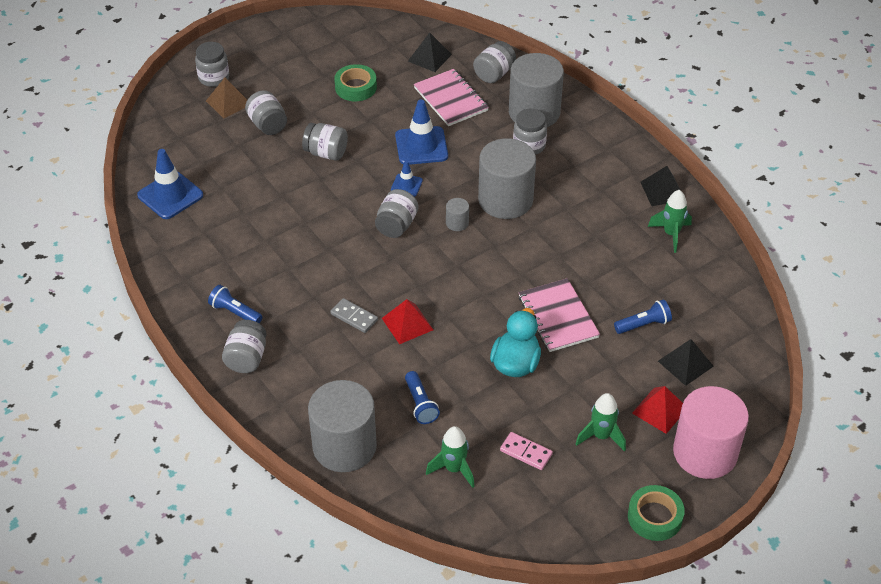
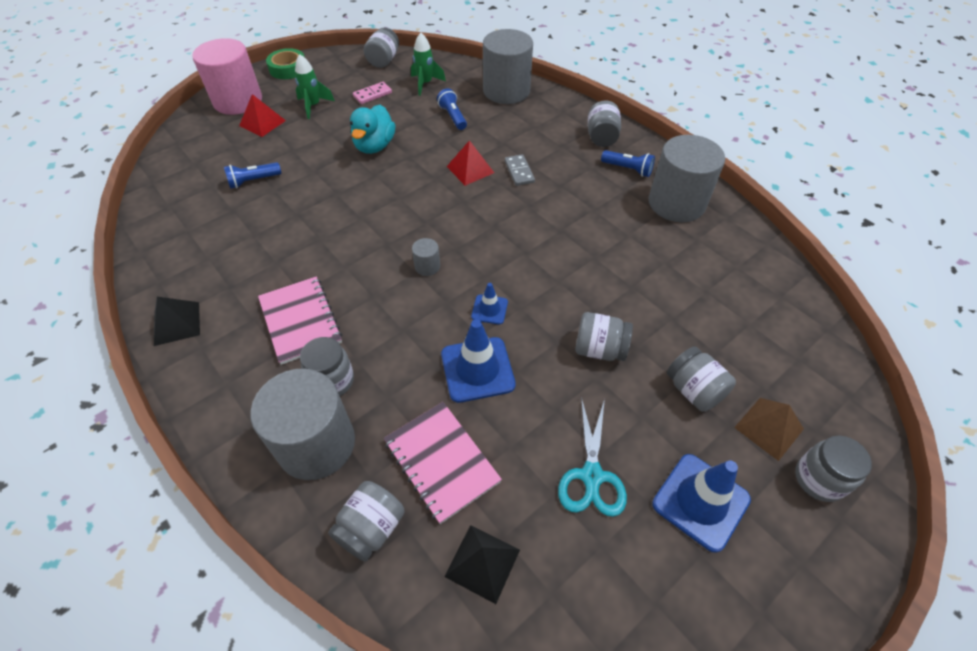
camera: 175 degrees right, 5 degrees up
(170, 195) = (758, 278): blue traffic cone -> blue traffic cone (700, 501)
(354, 317) = (519, 172): grey domino -> grey domino turned 45 degrees clockwise
(355, 87) = (591, 476): green tape -> turquoise scissors
(396, 225) = (494, 259): grey jar -> grey jar (383, 61)
(505, 200) = (371, 298): grey cylinder -> grey cylinder (676, 203)
(526, 452) = (372, 94): pink domino -> pink domino turned 60 degrees counterclockwise
(558, 317) = (331, 182): pink notebook -> pink notebook (300, 321)
(671, 234) = (190, 269): green rocket -> none
(685, 363) = (227, 154): black pyramid -> none

